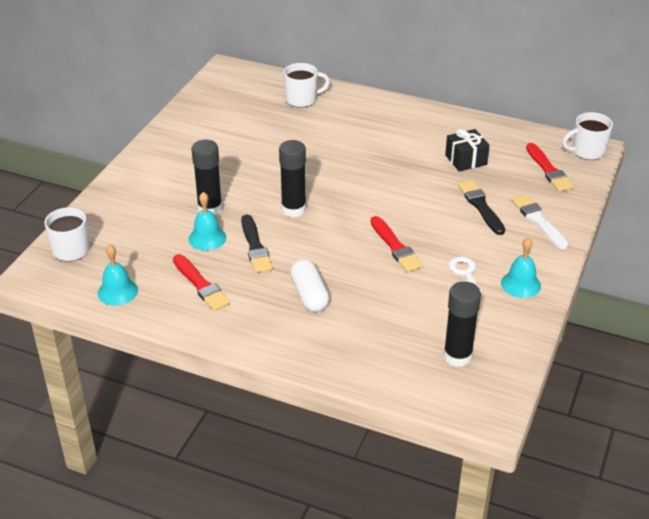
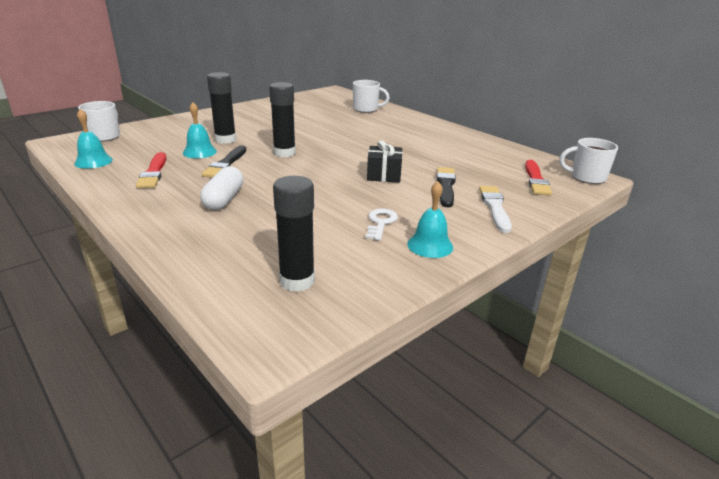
camera: 25 degrees right, 10 degrees down
(395, 246) = (337, 190): red brush -> none
(466, 160) = (461, 159): black gift -> black gift (384, 175)

